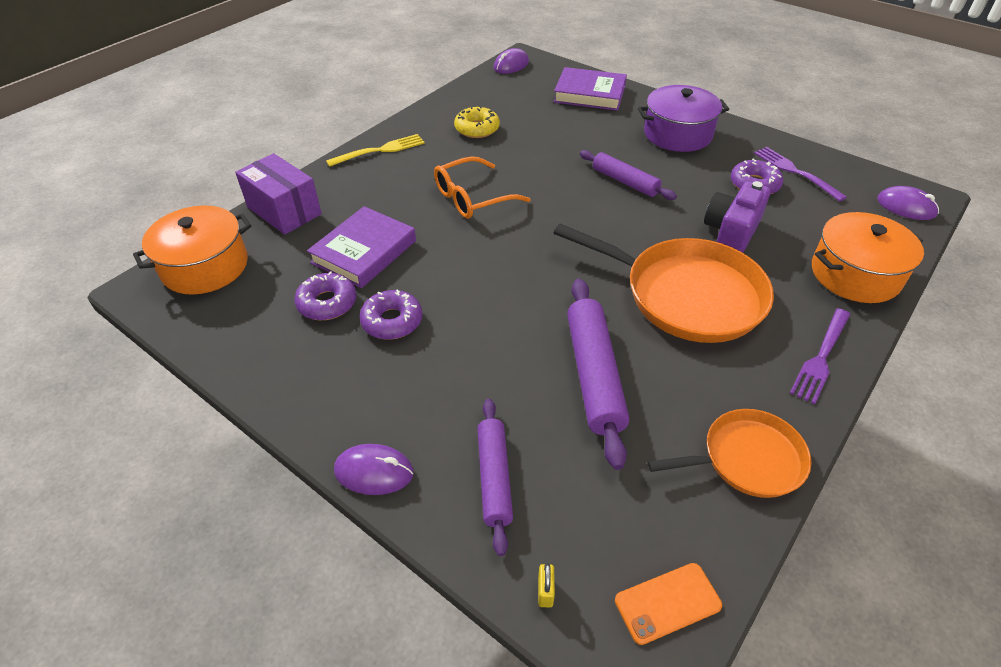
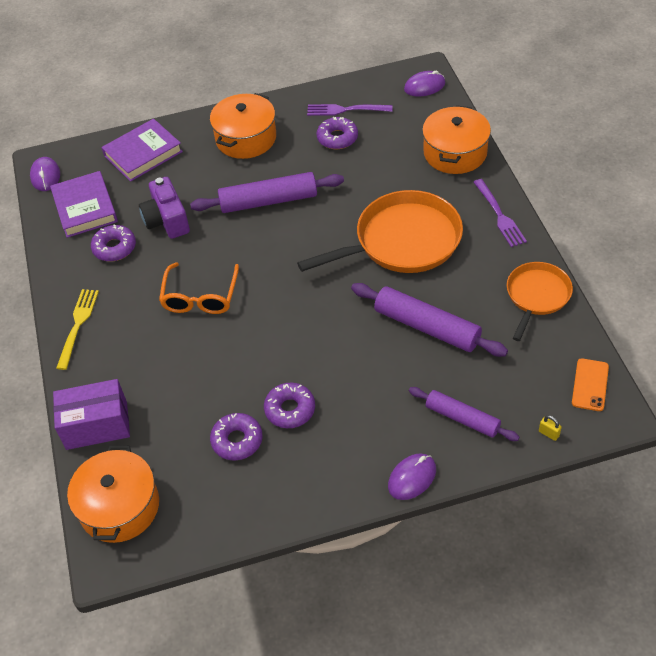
camera: 50 degrees left, 5 degrees up
(364, 252) = (200, 393): purple book -> purple book (85, 208)
(477, 129) = (114, 248): yellow donut -> purple donut
(625, 181) = (268, 201): purple rolling pin -> purple rolling pin, size x1.54
(677, 134) = (246, 138): purple pot -> orange pot
(731, 231) = (369, 181): purple camera -> purple camera (167, 220)

